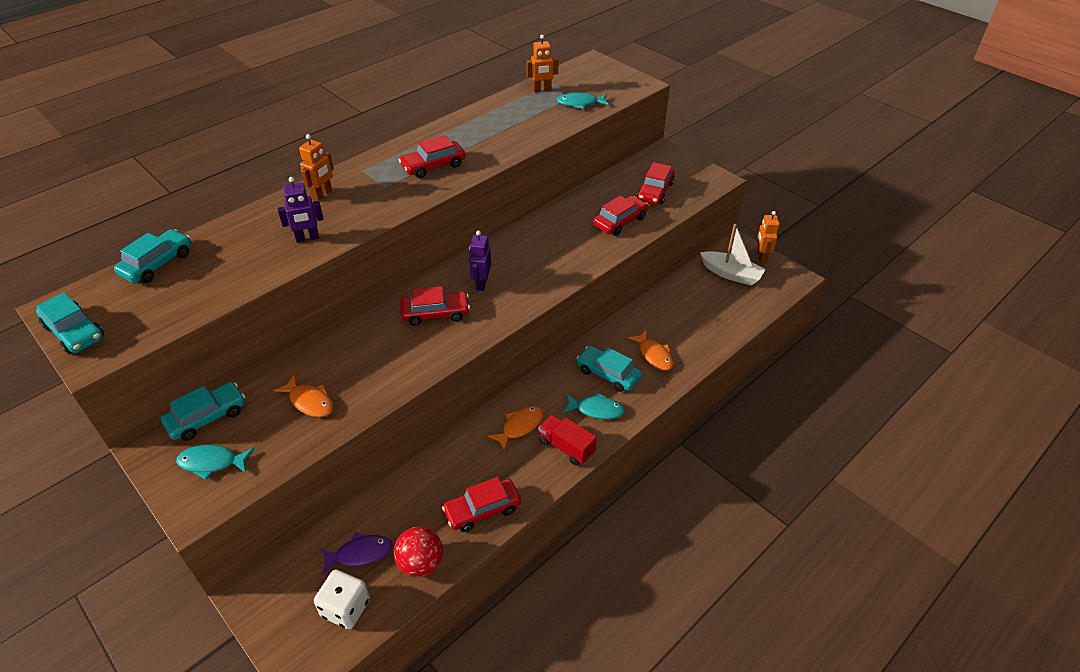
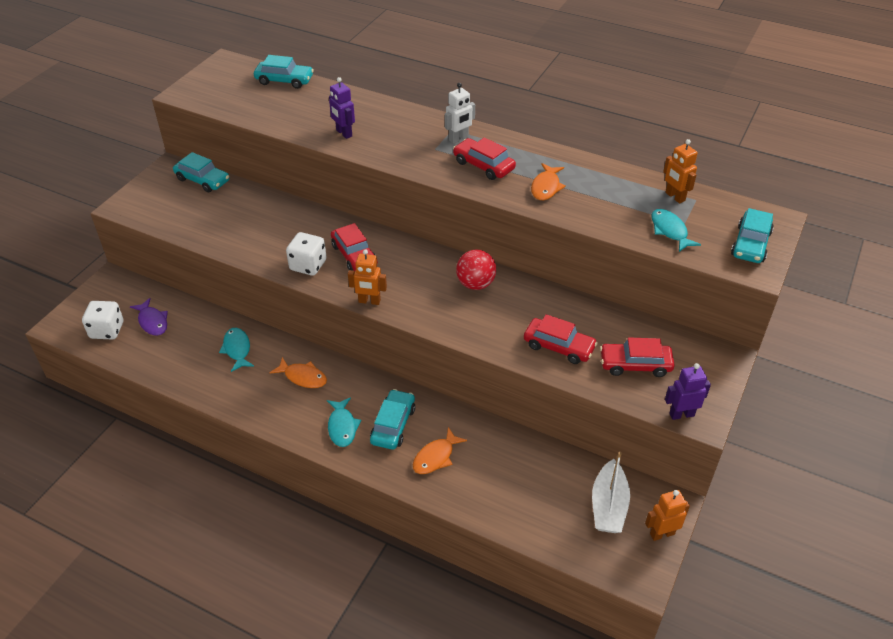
camera: 70 degrees right, 0 degrees up
(74, 332) = (205, 77): turquoise car -> turquoise car (750, 244)
(212, 462) = (163, 198): turquoise fish -> turquoise fish (237, 349)
(310, 402) = (231, 221): orange fish -> orange fish (546, 187)
(322, 194) = (405, 121): orange robot -> orange robot (369, 301)
(381, 170) = (459, 139): none -> white robot
(421, 563) = (150, 358): red ball -> red ball (475, 284)
(429, 350) = (308, 265): none -> white dice
(481, 283) = (406, 272): purple robot -> purple robot (681, 414)
(482, 510) = (207, 378): red car -> none
(566, 447) = (289, 416): red truck -> none

